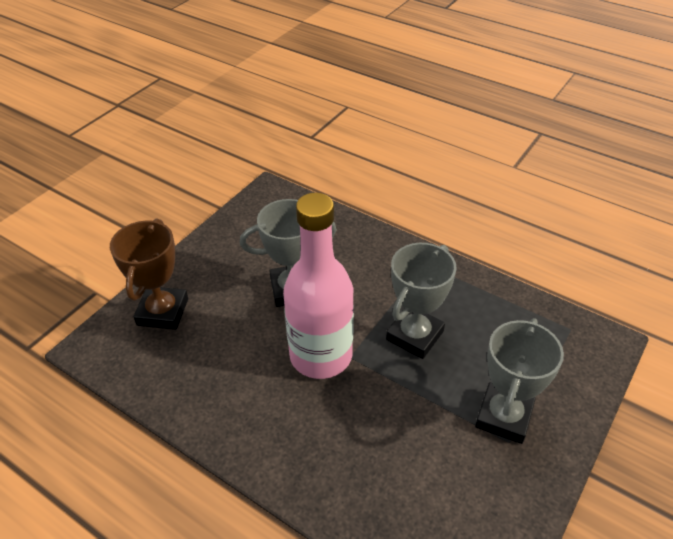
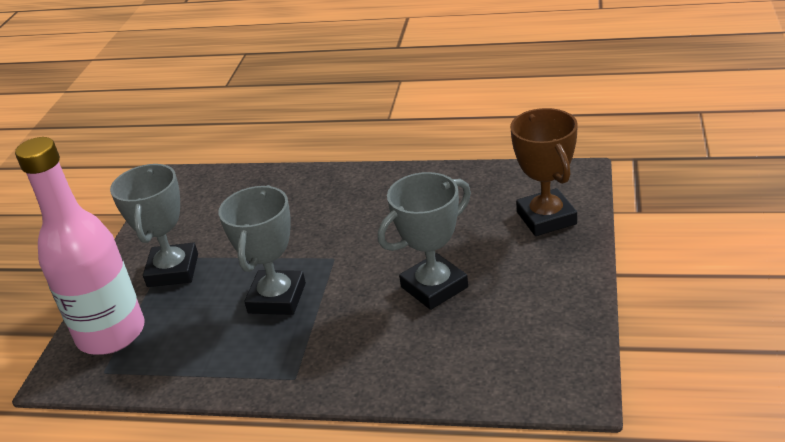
camera: 160 degrees right, 10 degrees down
(321, 356) = (362, 247): pink bottle -> pink bottle (111, 334)

